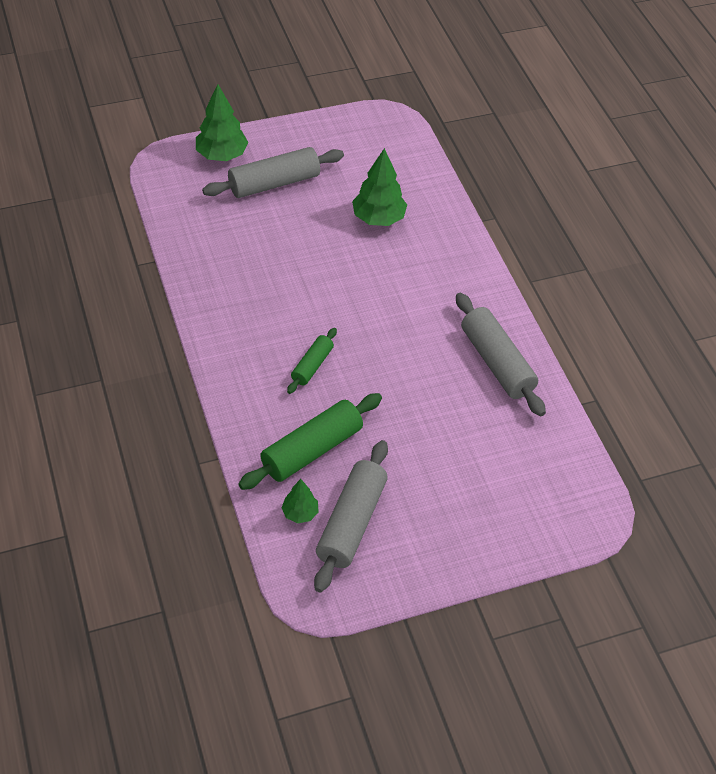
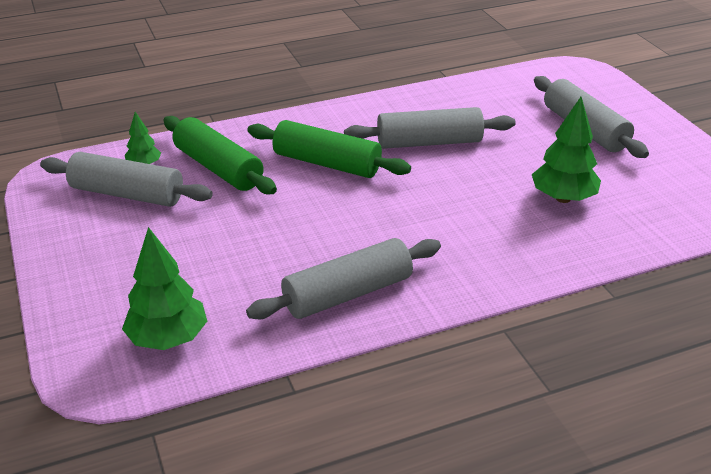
camera: 90 degrees right, 15 degrees down
(222, 155) = (609, 98): green tree -> green tree (168, 339)
(284, 289) = (429, 142): none -> grey rolling pin
(312, 365) = (327, 163): green rolling pin -> green rolling pin, size x1.79

